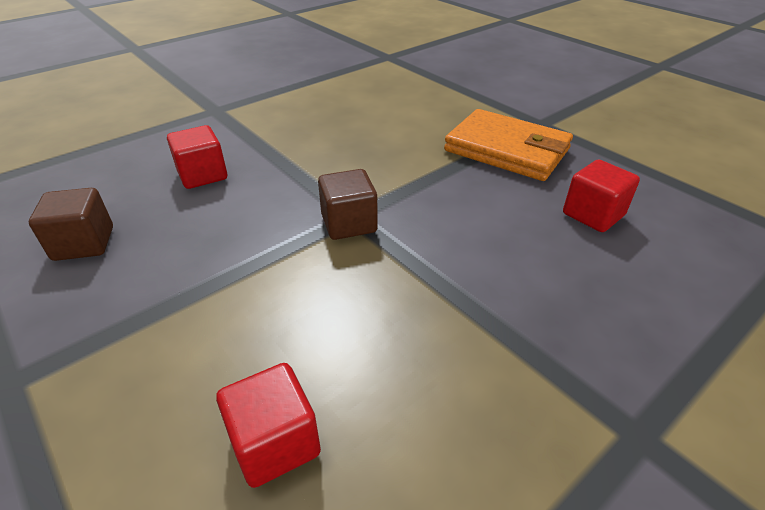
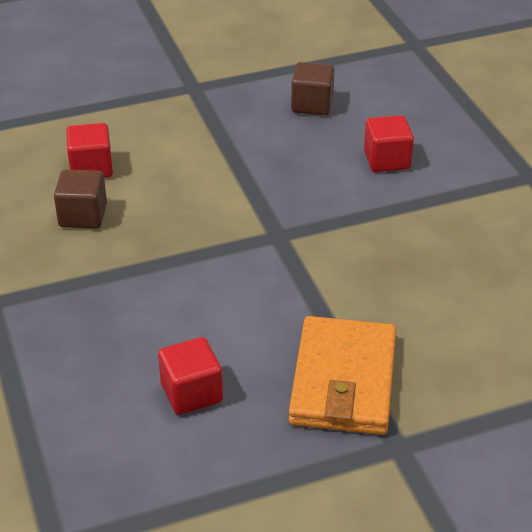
camera: 110 degrees right, 0 degrees up
(349, 223) = (267, 230): brown cube -> brown cube (83, 216)
(507, 150) = (343, 381): orange wallet -> orange wallet turned 45 degrees counterclockwise

